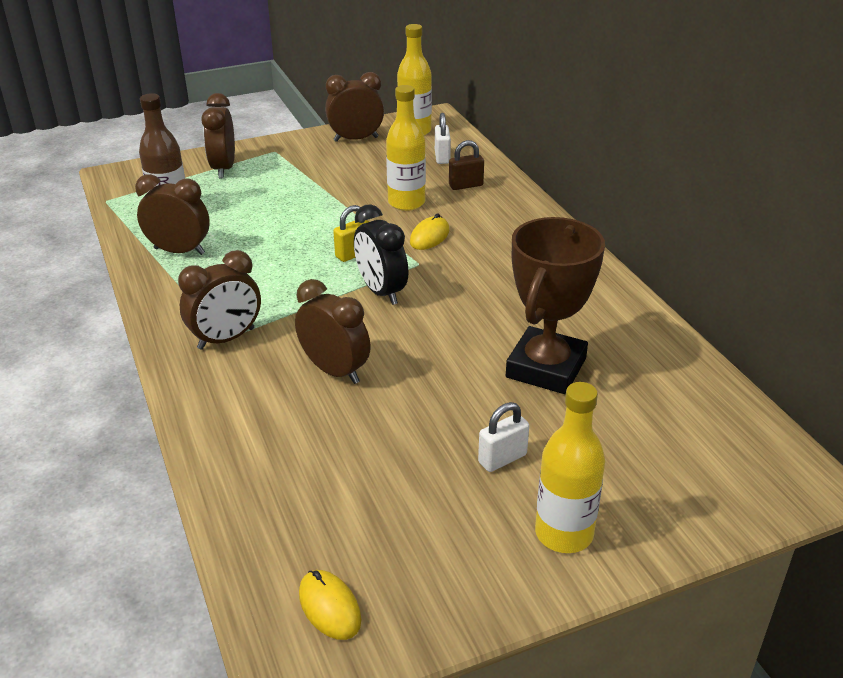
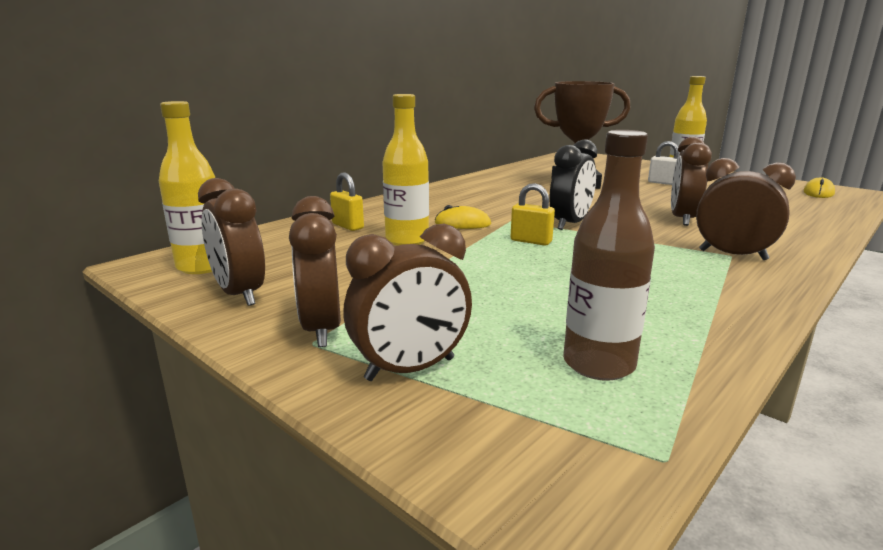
camera: 115 degrees left, 15 degrees down
(179, 251) = (668, 320): brown clock -> brown clock (321, 329)
(442, 157) = (282, 243): white padlock -> none
(466, 185) = (347, 226): brown padlock -> yellow padlock

